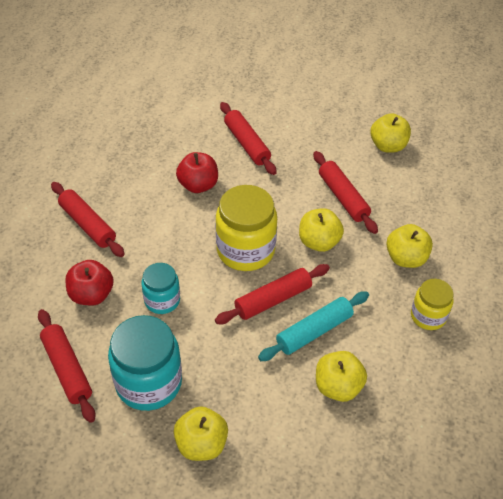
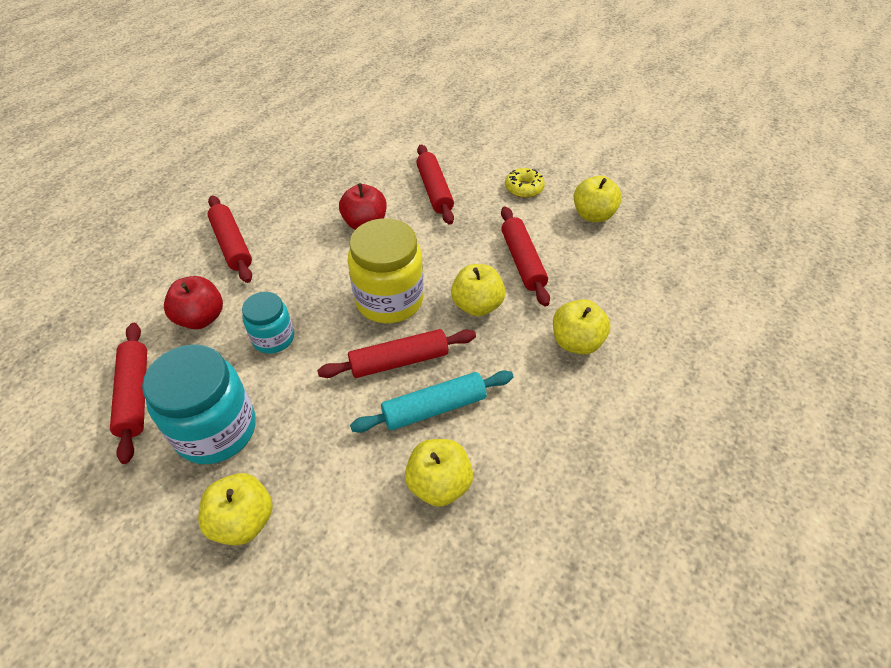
camera: 15 degrees right, 0 degrees up
(323, 130) = (524, 188): none -> yellow donut
(428, 316) = (583, 417): yellow jar -> none

